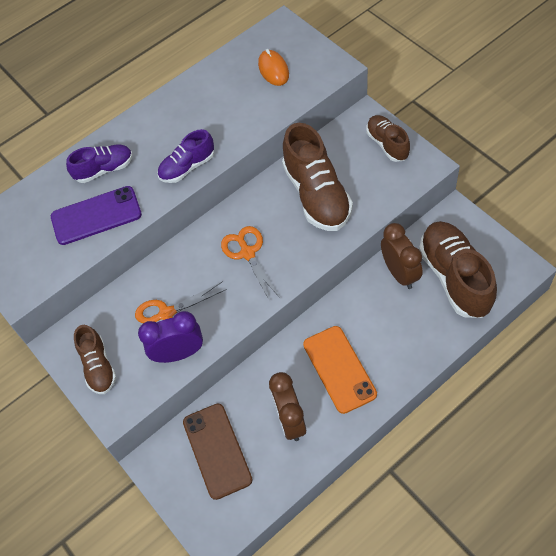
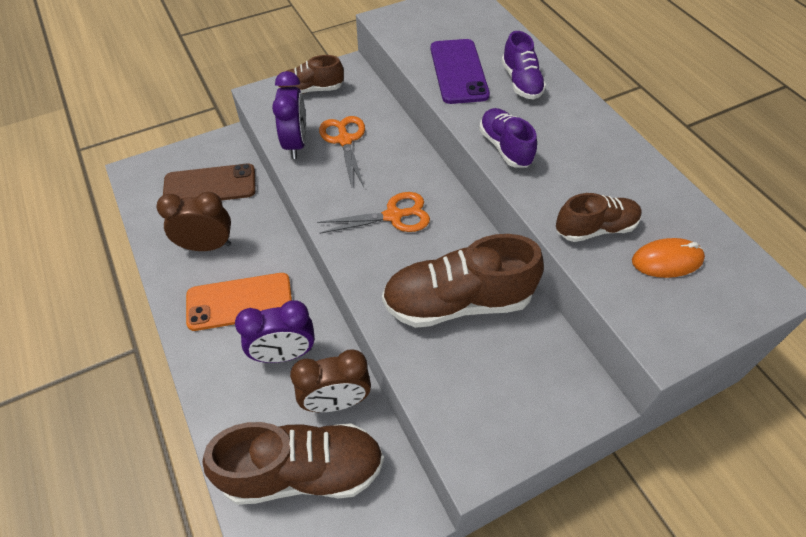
camera: 95 degrees right, 5 degrees down
(375, 319) = (284, 354): none -> purple clock
(387, 144) = (527, 415): brown shoe -> brown shoe (595, 228)

